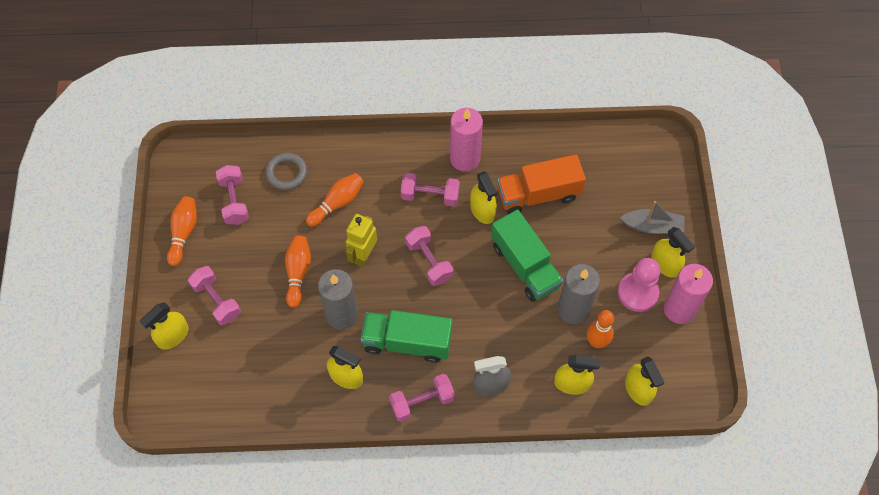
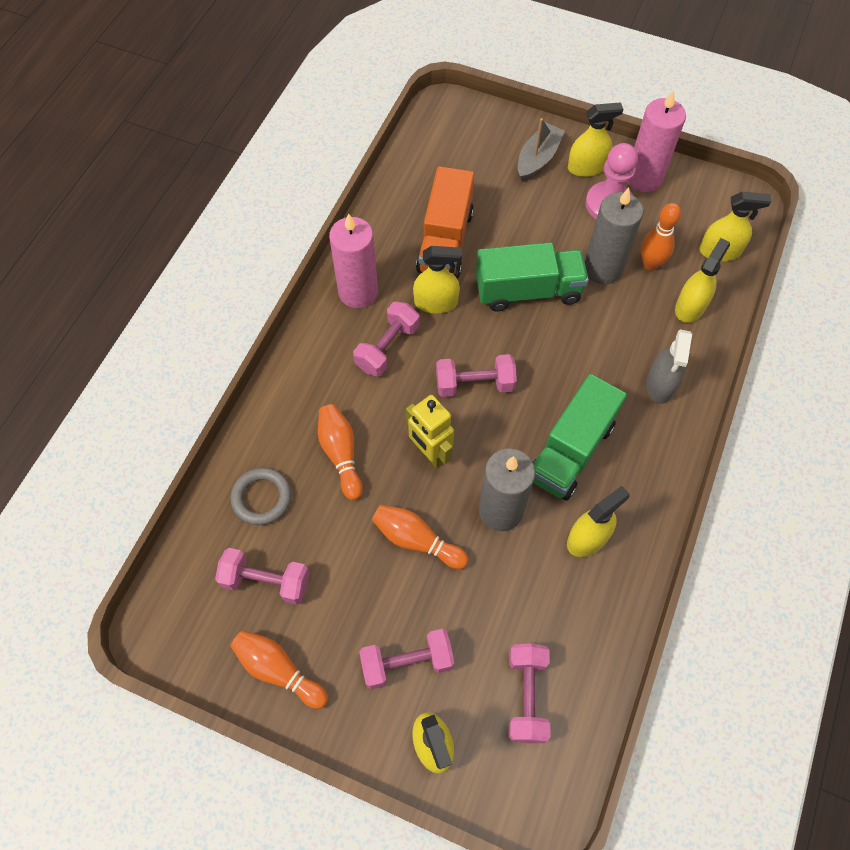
camera: 65 degrees left, 0 degrees up
(422, 402) = (655, 465): pink dumbbell -> pink dumbbell (526, 696)

